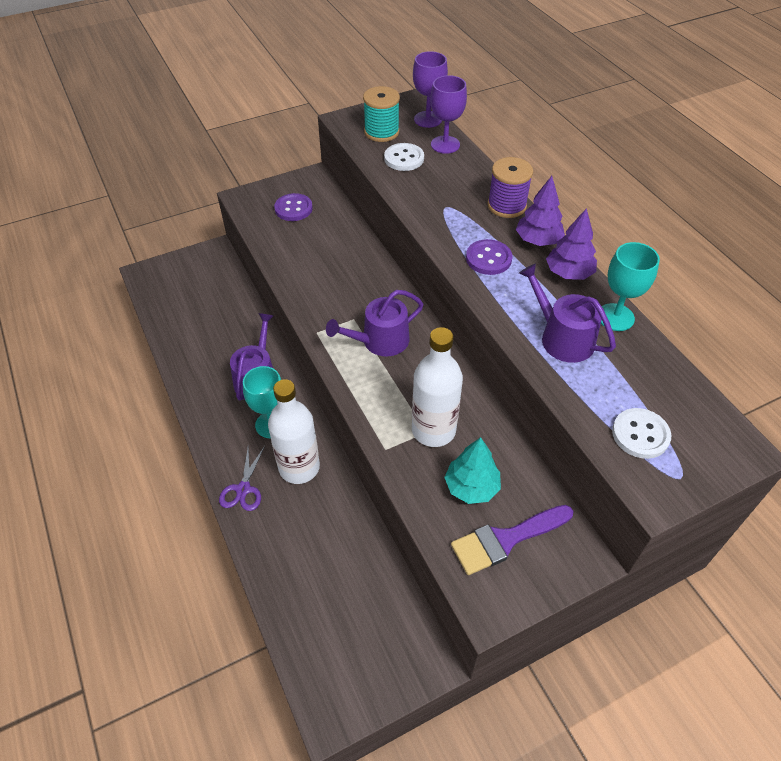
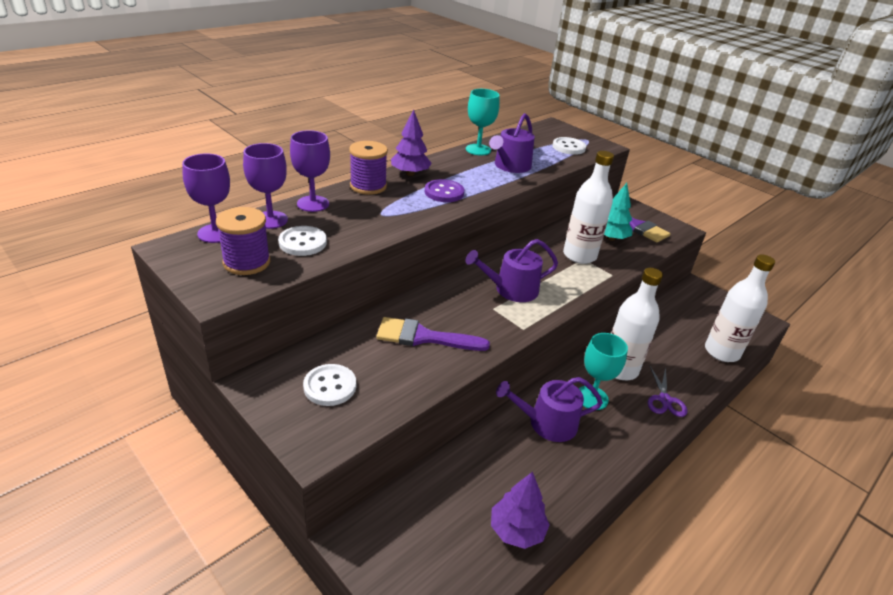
camera: 110 degrees left, 15 degrees down
(243, 489) = (665, 400): purple scissors -> purple scissors turned 105 degrees clockwise
(288, 602) = (721, 352): none -> white bottle
(293, 209) = (330, 386): purple button -> white button
(328, 264) = (424, 337): none -> purple brush
(380, 341) = (511, 289): purple watering can -> purple watering can turned 120 degrees clockwise
(381, 132) = (247, 262): turquoise spool -> purple spool
(472, 168) = (313, 204): none -> purple goblet
(569, 273) = (443, 163): purple tree -> purple tree (516, 530)

